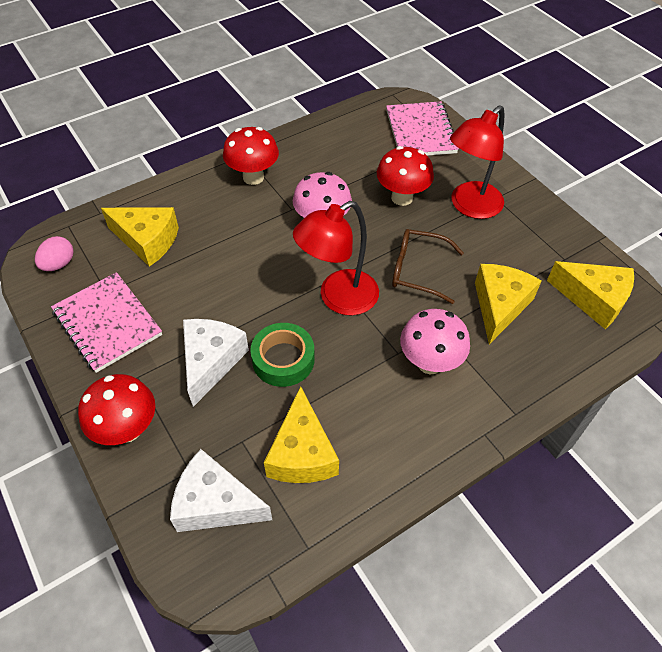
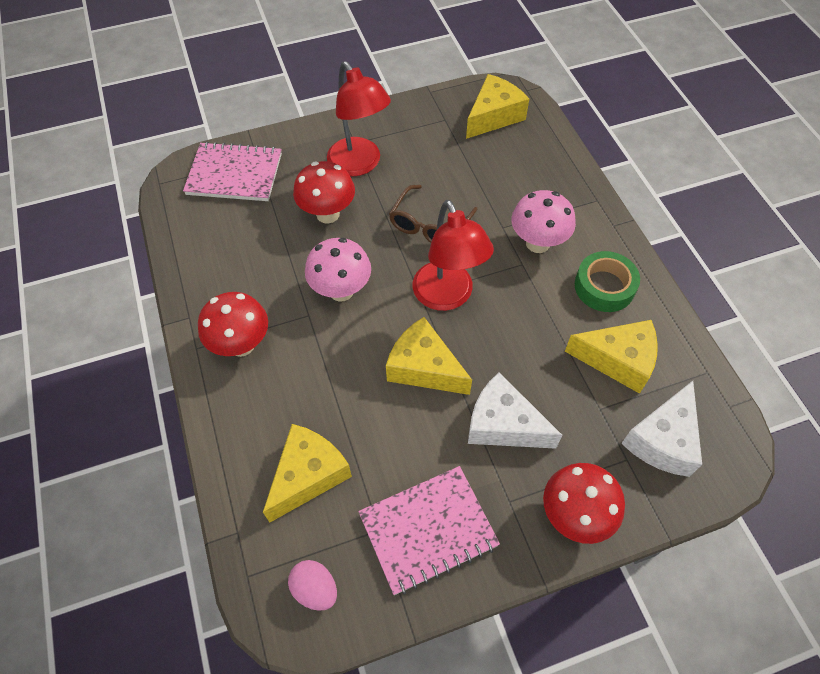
camera: 75 degrees left, 5 degrees up
(283, 359) = (512, 358): green tape -> green tape (604, 287)
(499, 306) = (486, 178): yellow cheese -> yellow cheese (424, 368)

